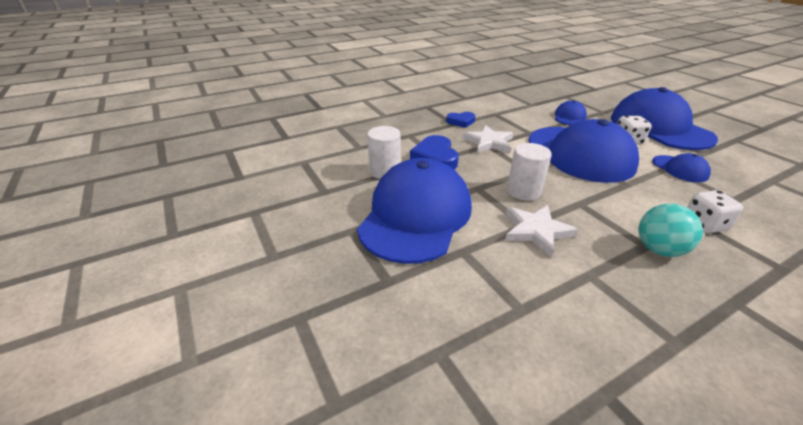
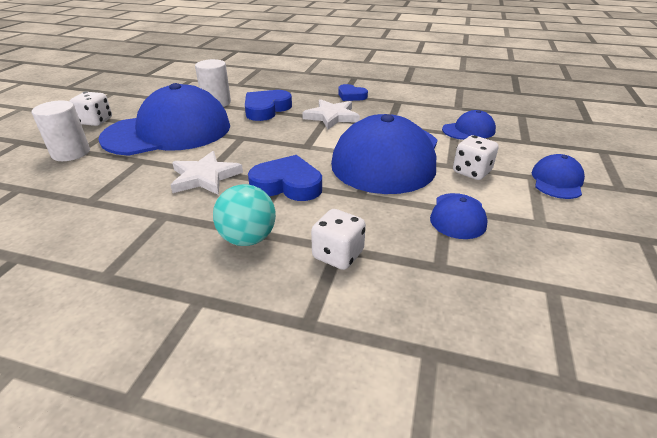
camera: 45 degrees right, 0 degrees up
(322, 247) = (95, 121): none -> white dice
(523, 191) = (264, 154): white cylinder -> white cylinder (71, 153)
(586, 202) = (287, 184): none -> blue heart
(659, 128) = (557, 181): blue cap -> blue cap, size x0.44

